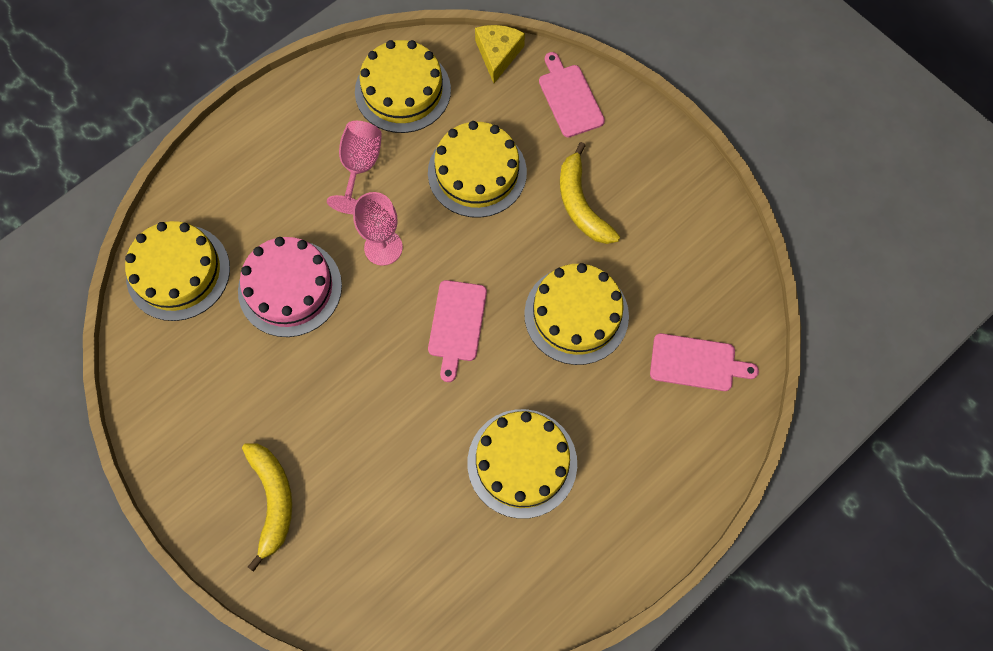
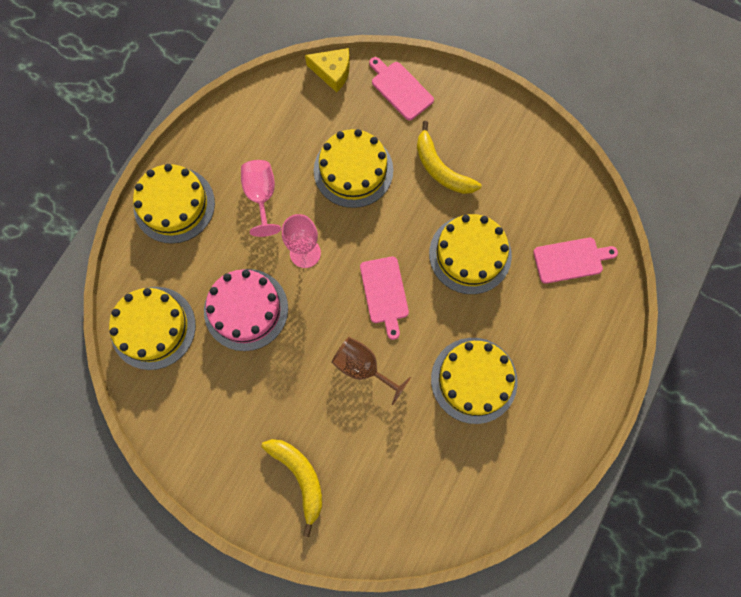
camera: 20 degrees left, 5 degrees up
(397, 401) = (363, 367): none -> brown goblet
(403, 90) = (270, 124): yellow cake -> yellow cake (174, 205)
(498, 54) = (332, 72): yellow cheese -> yellow cheese turned 120 degrees clockwise

